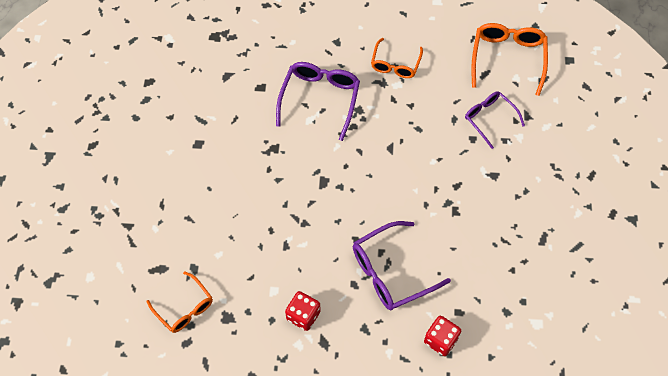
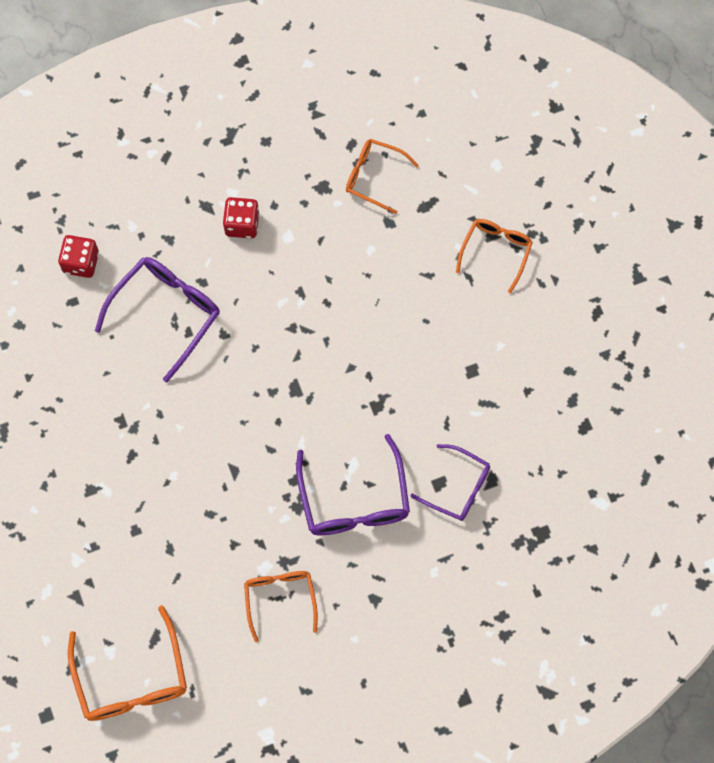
camera: 155 degrees right, 10 degrees up
(131, 214) = (496, 251): none -> orange glasses
(489, 118) = (124, 570): purple glasses -> purple glasses (458, 488)

